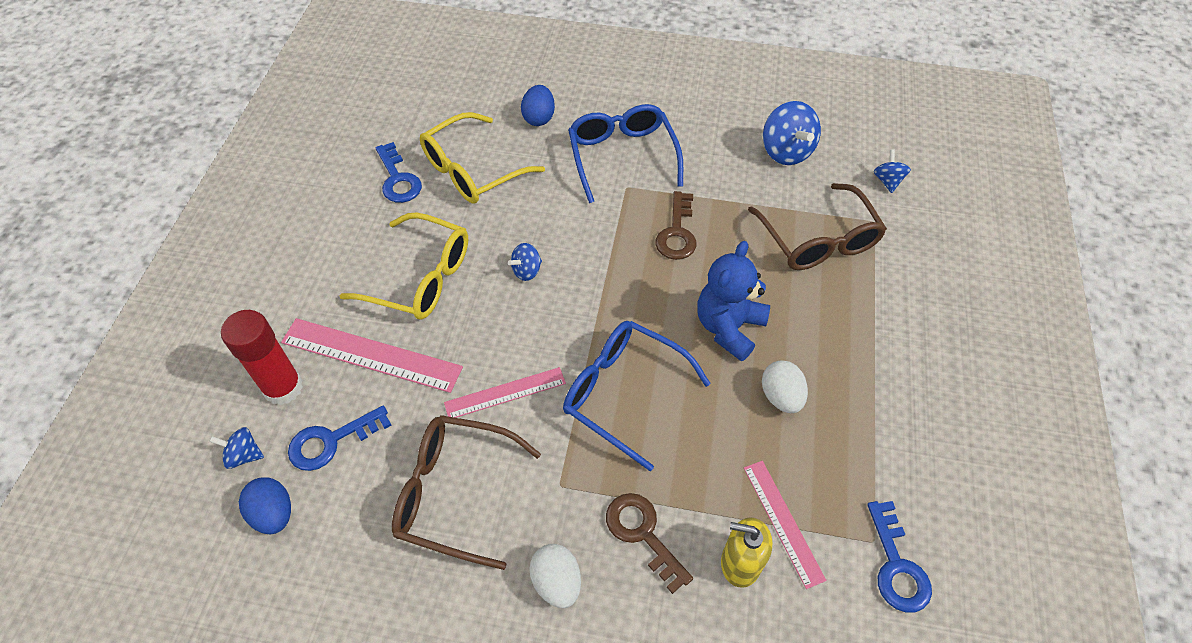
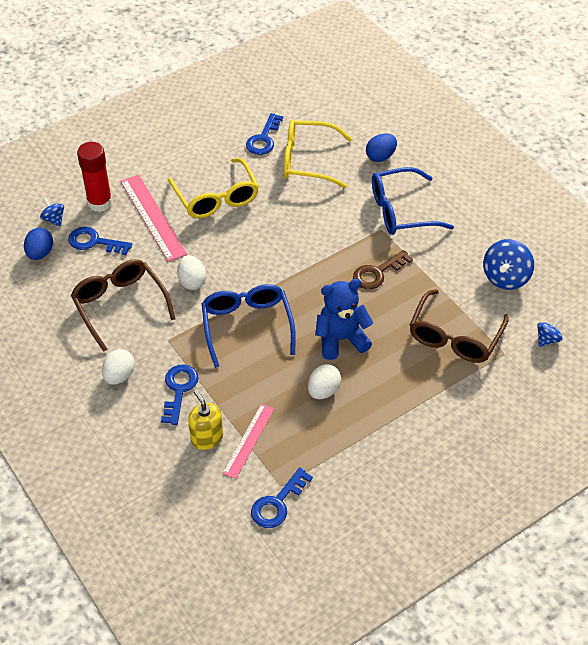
camera: 45 degrees right, 5 degrees down
(505, 393) = (192, 281): pink ruler -> white egg
(526, 271) = (272, 233): blue spinning top -> none
(622, 156) = (401, 211): blue glasses -> blue glasses turned 135 degrees counterclockwise
(643, 534) = (179, 390): brown key -> blue key

